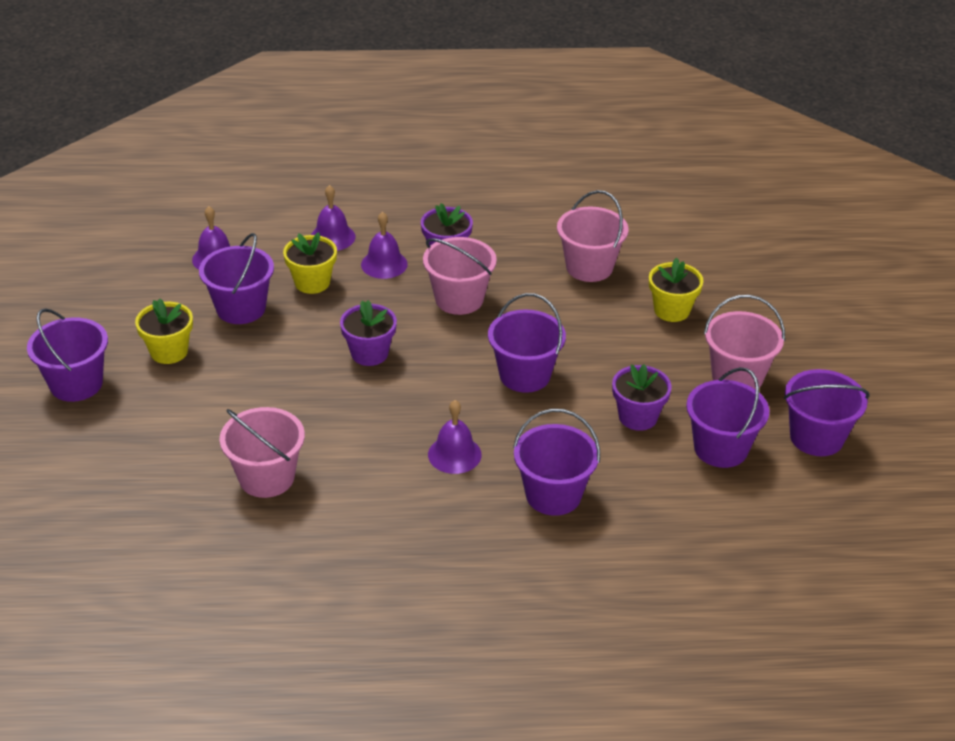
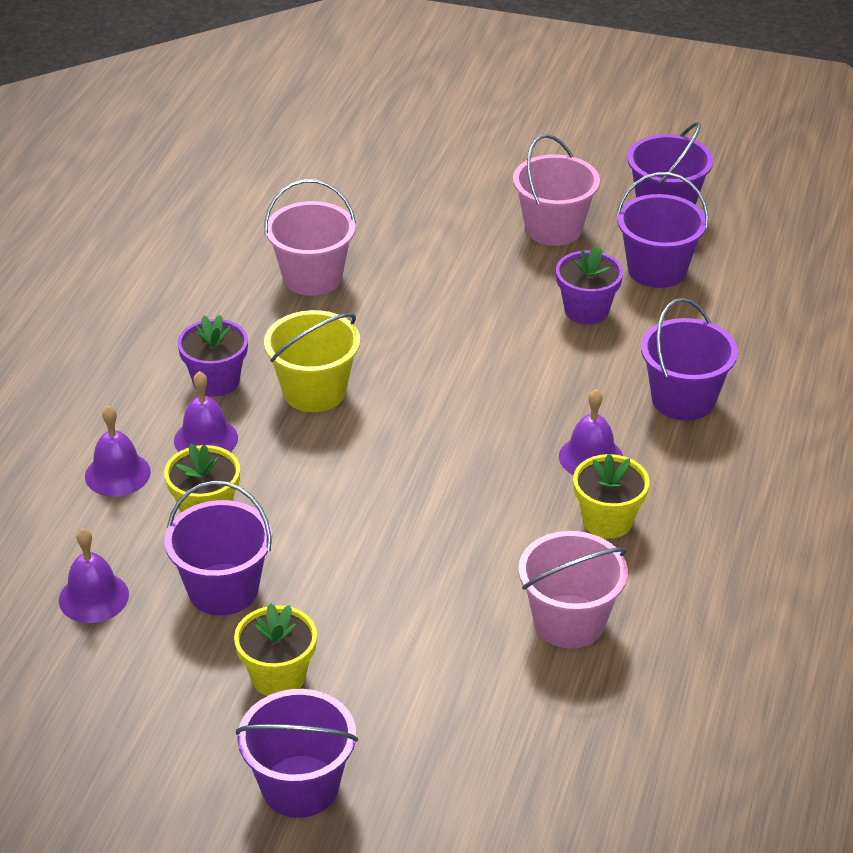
camera: 70 degrees left, 0 degrees up
(369, 353) = (379, 488): purple flower pot -> none
(459, 299) = (314, 391): pink bucket -> yellow bucket
(525, 375) = (480, 373): purple bucket -> none
(671, 310) = (423, 240): yellow flower pot -> yellow flower pot (607, 521)

